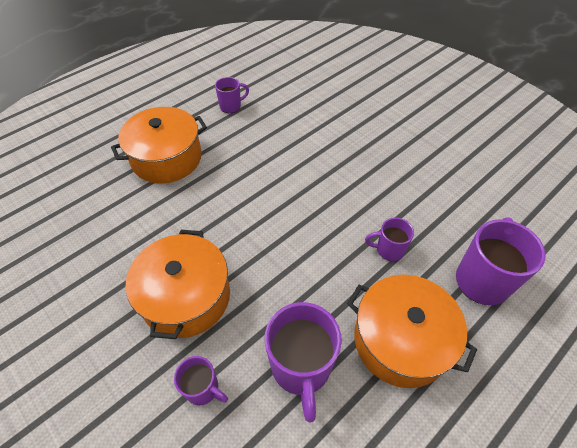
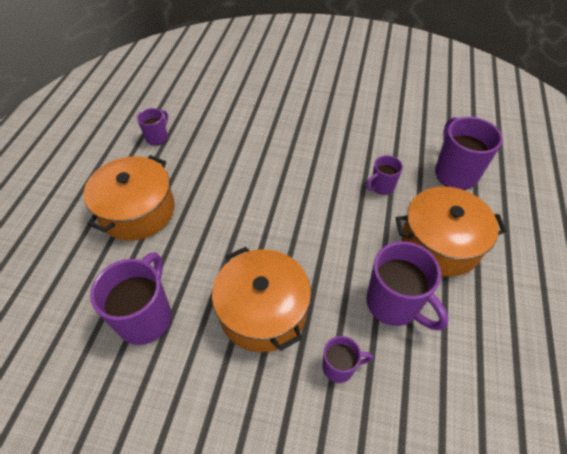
camera: 35 degrees left, 0 degrees up
(102, 245) = (146, 317): none -> purple mug

